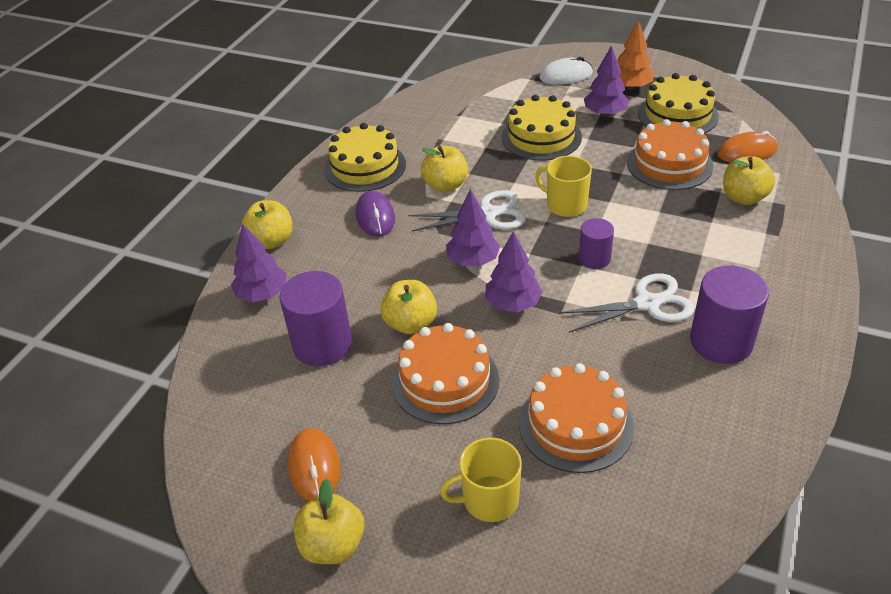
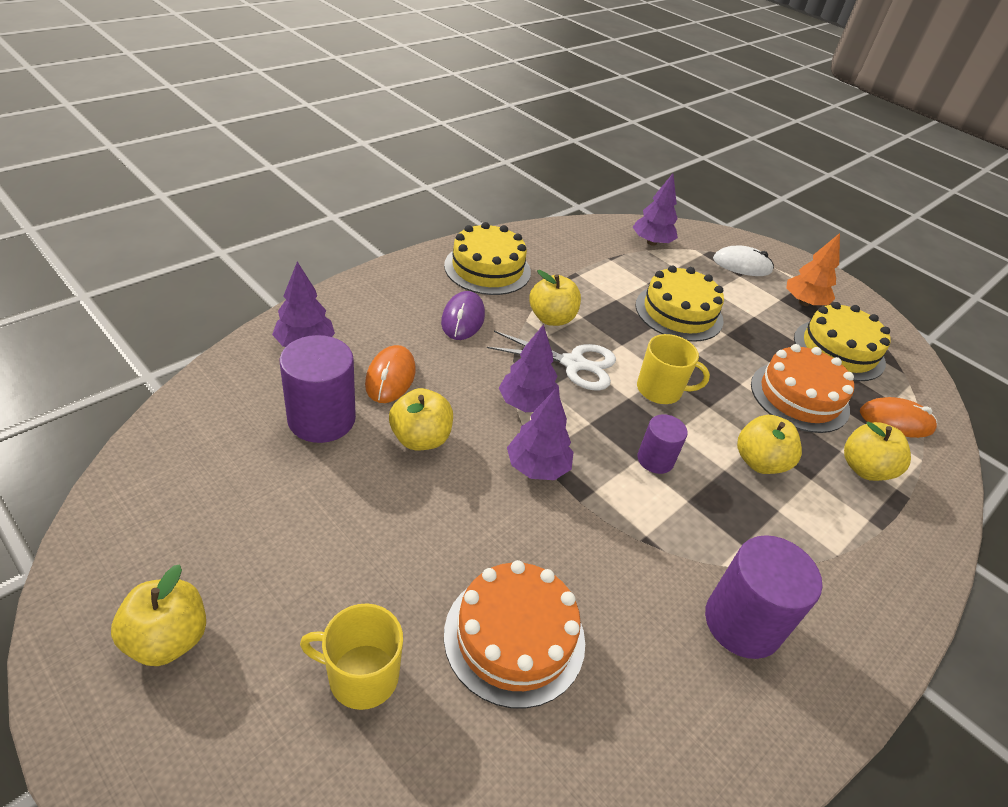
camera: 15 degrees right, 0 degrees up
(271, 241) = (352, 299): yellow apple -> yellow apple (759, 462)
(314, 467) = (217, 541): orange mouse -> orange mouse (390, 377)
(445, 381) = (411, 515): orange cake -> none
(565, 205) = (660, 390): yellow mug -> yellow mug turned 135 degrees clockwise
(605, 113) = (760, 317): purple tree -> purple tree (651, 242)
(647, 304) = (683, 536): white scissors -> none

